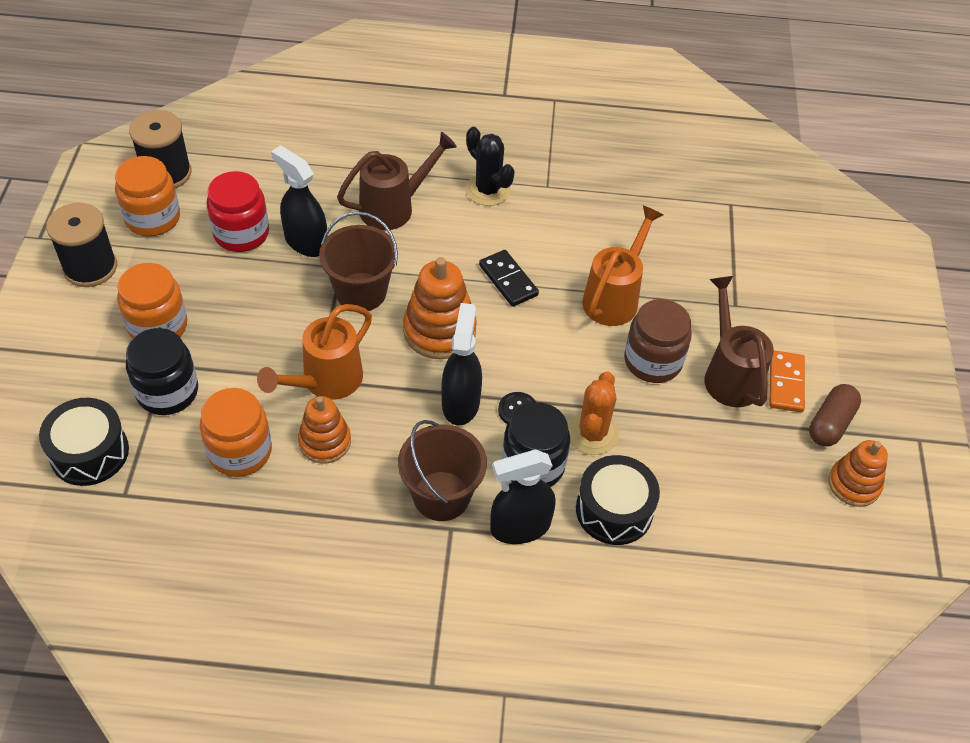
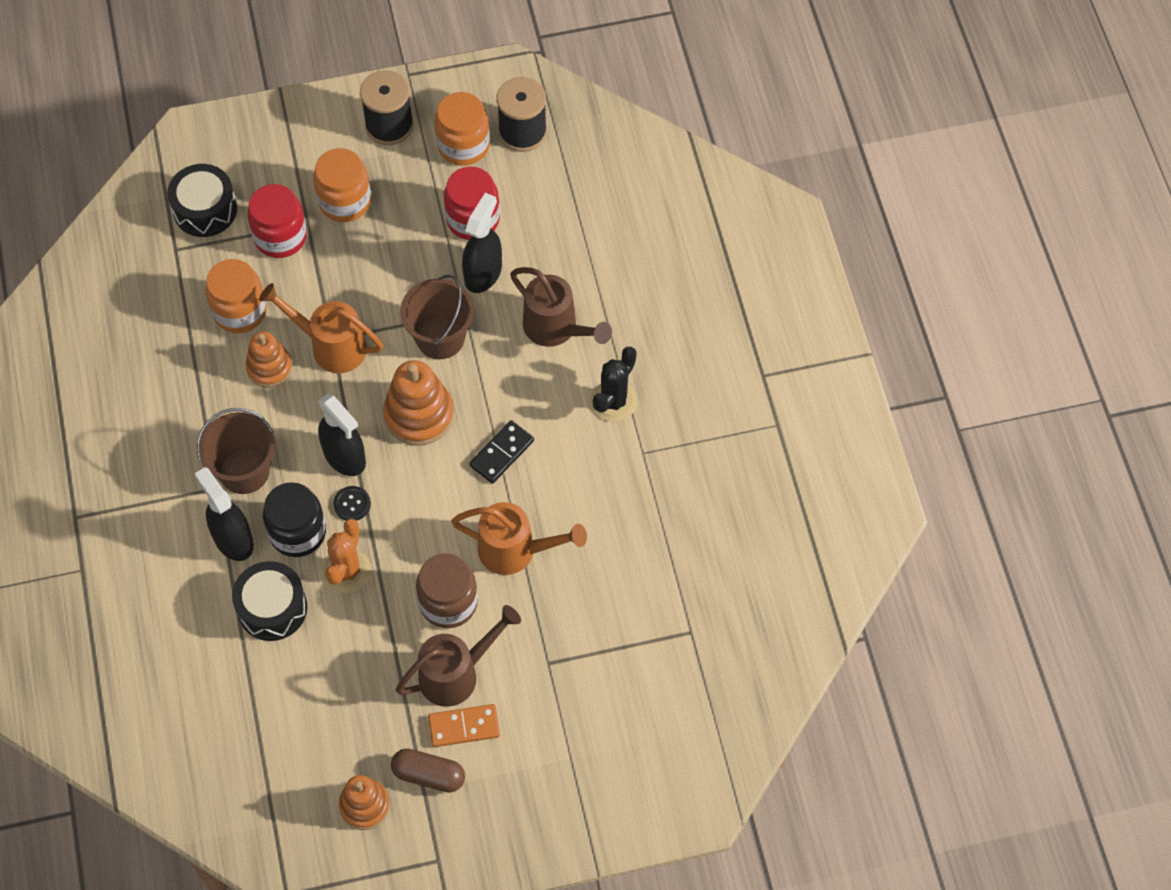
camera: 75 degrees right, 10 degrees up
(167, 392) = (280, 237): black jar -> red jar
(460, 403) = (344, 456): black spray bottle -> black spray bottle turned 60 degrees clockwise
(592, 433) = (347, 571): orange cactus -> orange cactus turned 75 degrees counterclockwise

